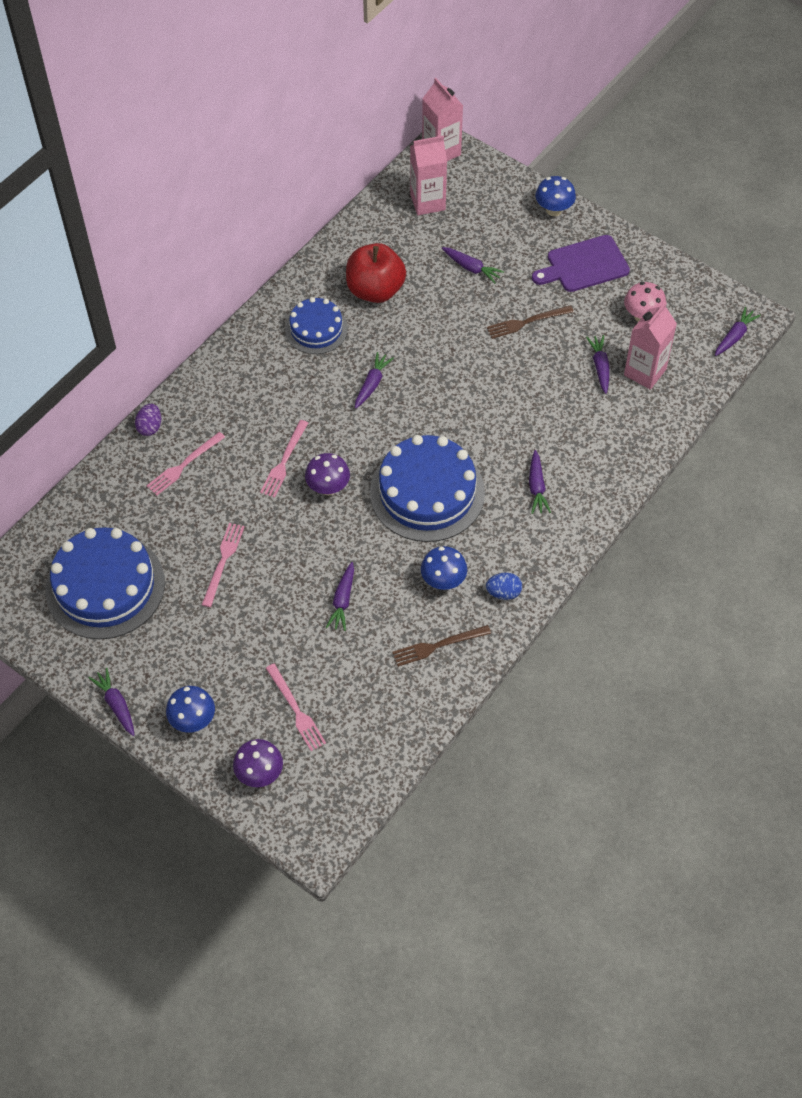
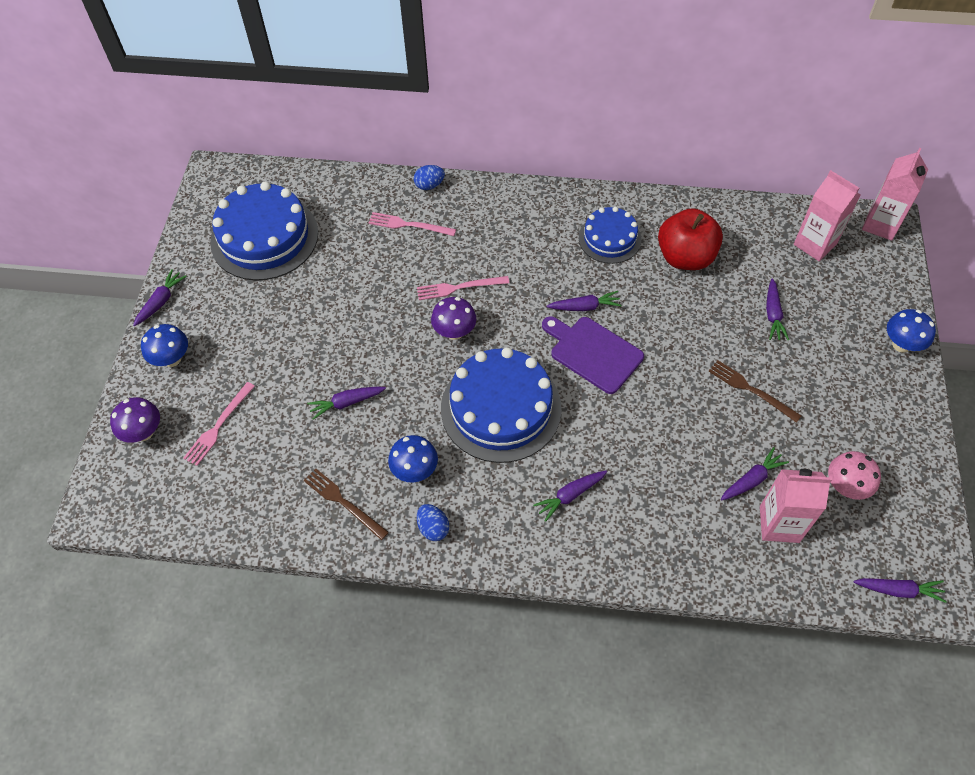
camera: 60 degrees right, 0 degrees up
(150, 427) = (429, 185): purple egg -> blue egg
(223, 561) = (333, 299): pink fork -> none
(584, 265) = (860, 403): purple cutting board -> purple cutting board (593, 352)

